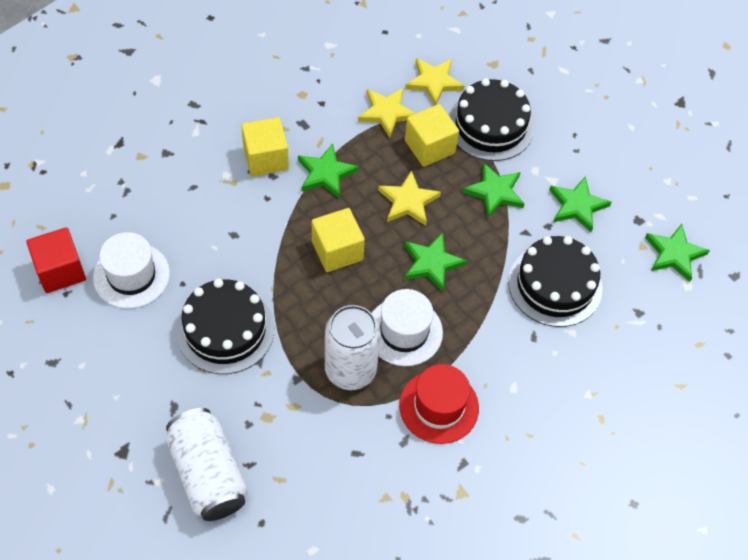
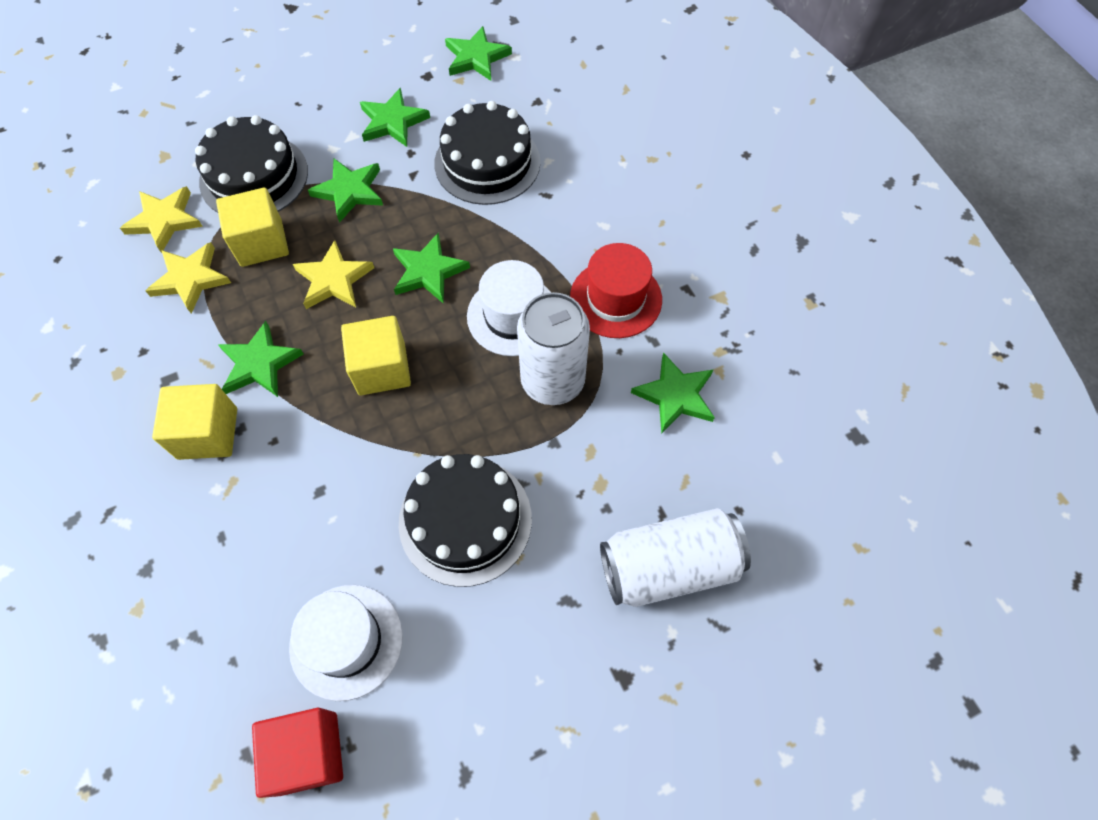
camera: 75 degrees left, 5 degrees up
(355, 464) = (675, 395): none -> green star

